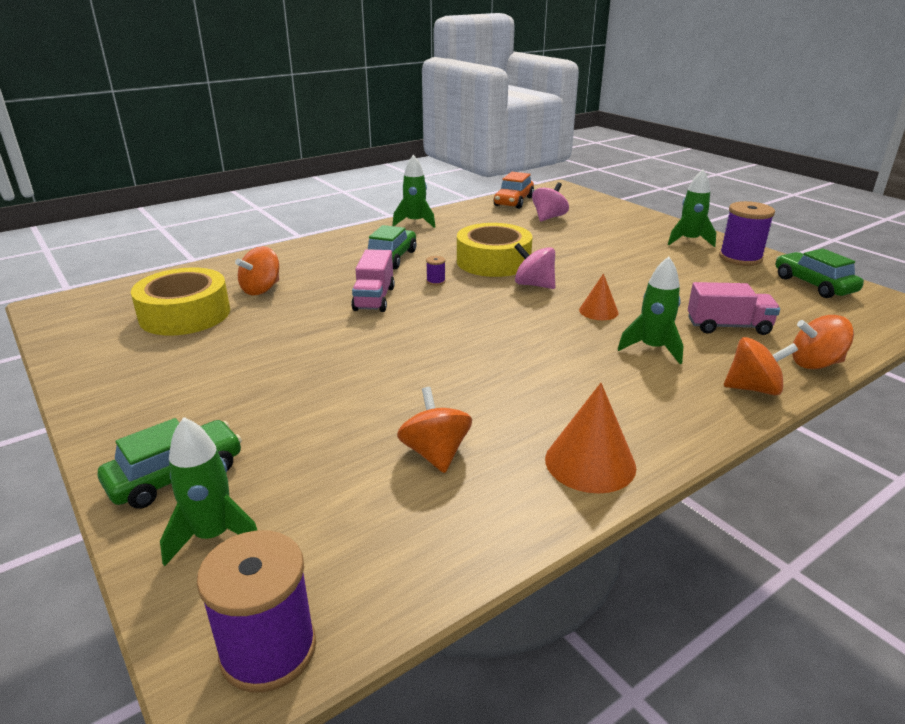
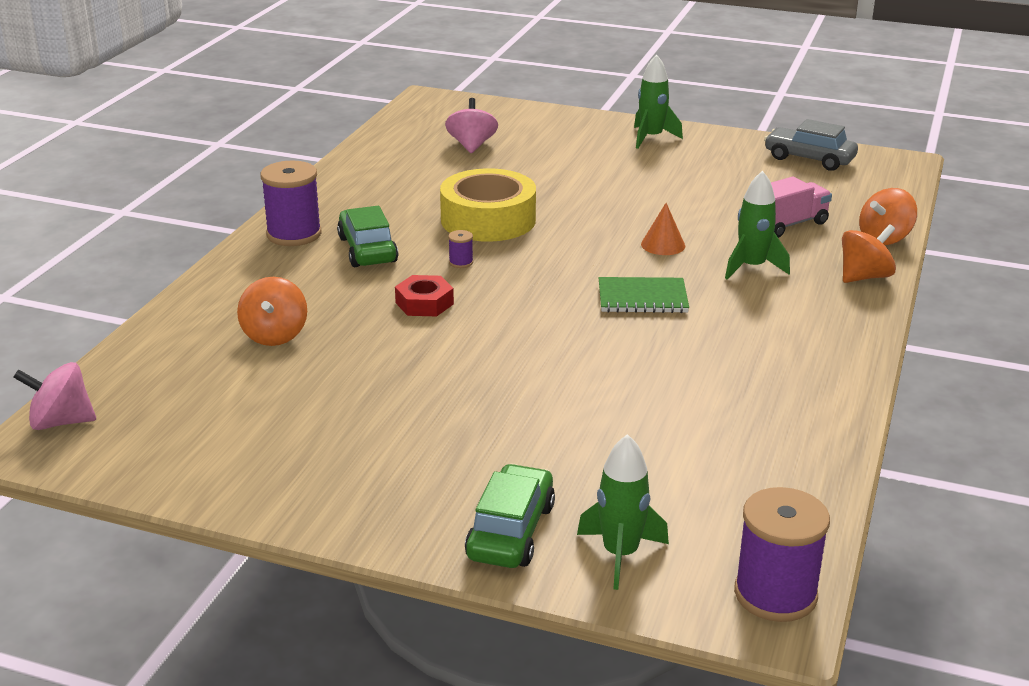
camera: 35 degrees left, 0 degrees up
(185, 314) = (233, 393): yellow tape -> none
(374, 298) = (424, 303): pink truck -> red nut
(415, 222) = (323, 194): green rocket -> none
(435, 453) = (698, 423): orange spinning top -> none
(513, 201) = (401, 133): orange car -> none
(528, 342) = (642, 298): none -> green notebook
(534, 285) = (566, 235): pink spinning top -> pink spinning top (61, 422)
(590, 462) = (819, 382): orange cone -> none
(740, 258) = (719, 146): purple spool -> purple spool (294, 234)
(814, 285) = (809, 159): green car -> grey car

